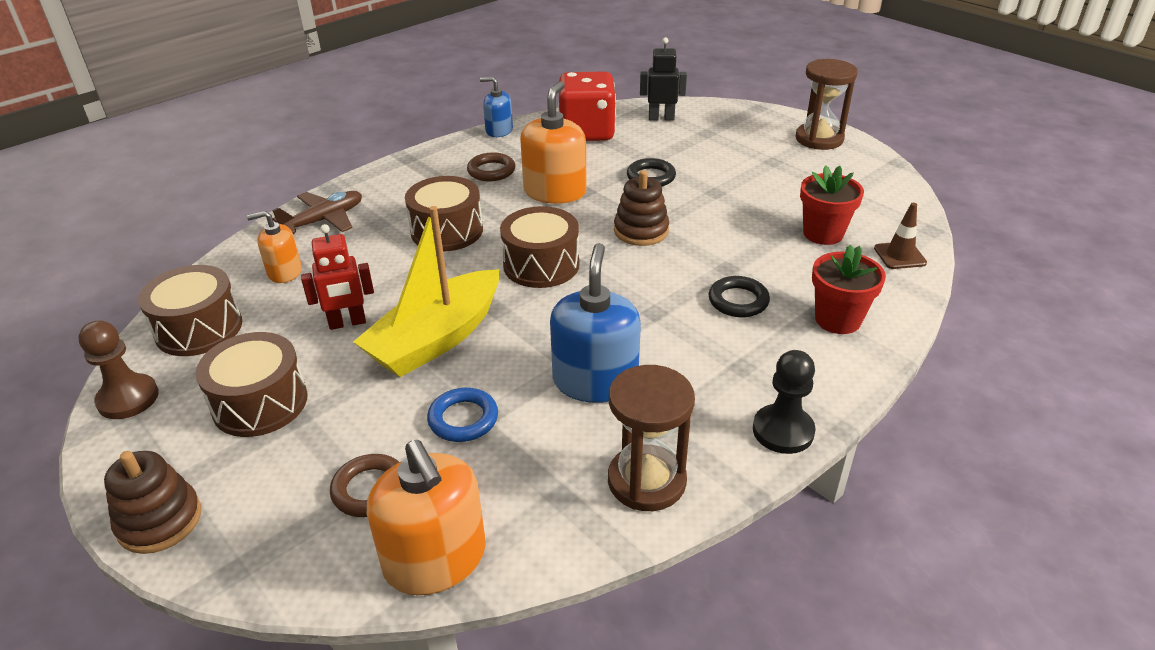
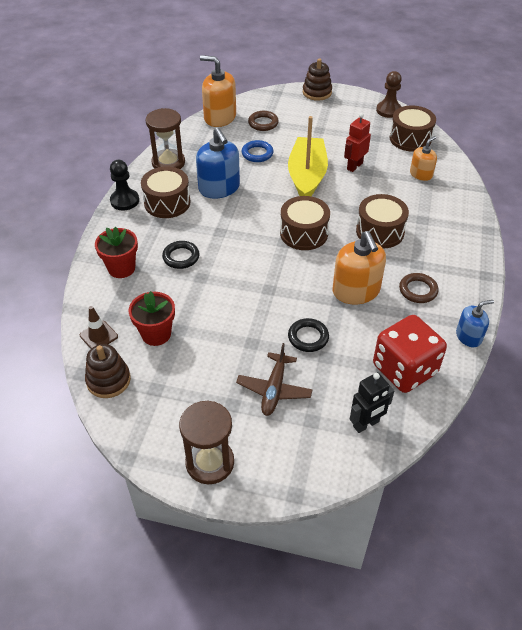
camera: 145 degrees right, 10 degrees up
(260, 403) = (340, 128): brown drum -> brown drum (167, 203)
(324, 220) = (453, 208): brown plane -> brown plane (274, 389)
(641, 231) = (272, 283): brown stacking toy -> brown stacking toy (108, 380)

